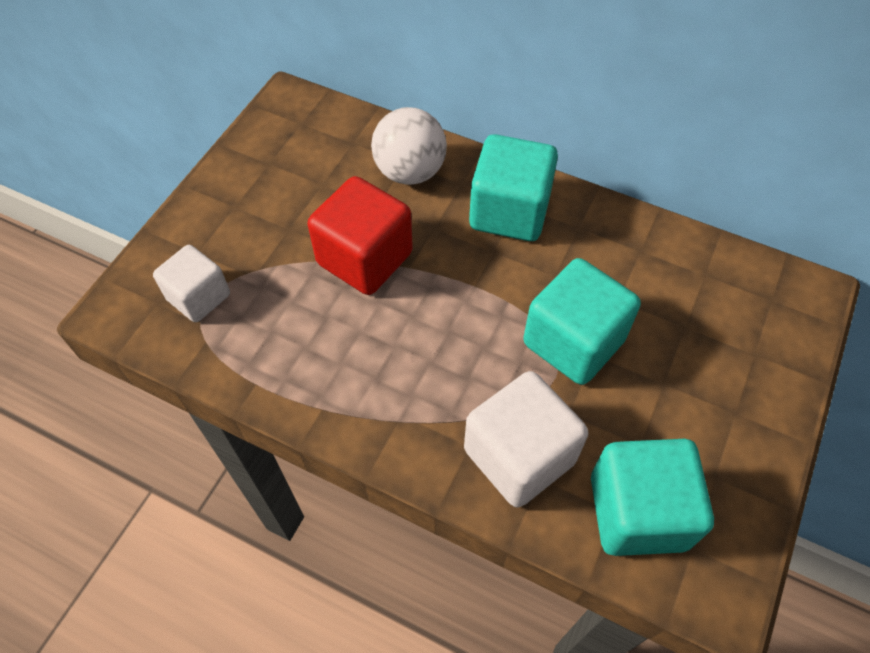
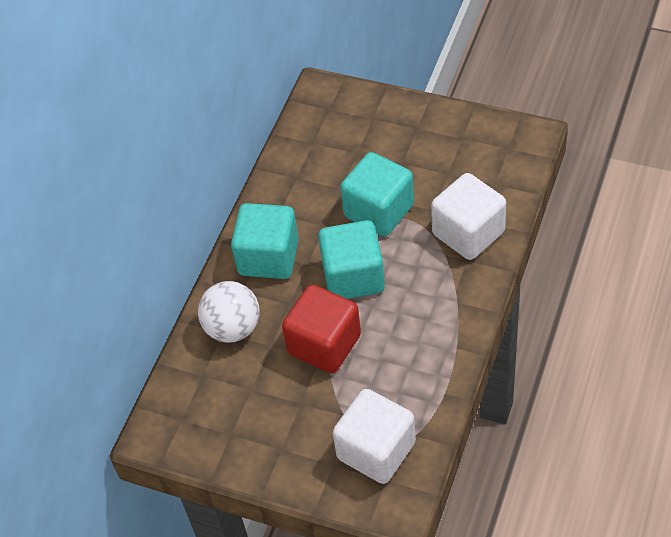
camera: 90 degrees left, 5 degrees down
(199, 297) = (376, 450): white cube -> white cube, size x1.55
(638, 512) = (492, 173): turquoise cube -> turquoise cube (353, 277)

